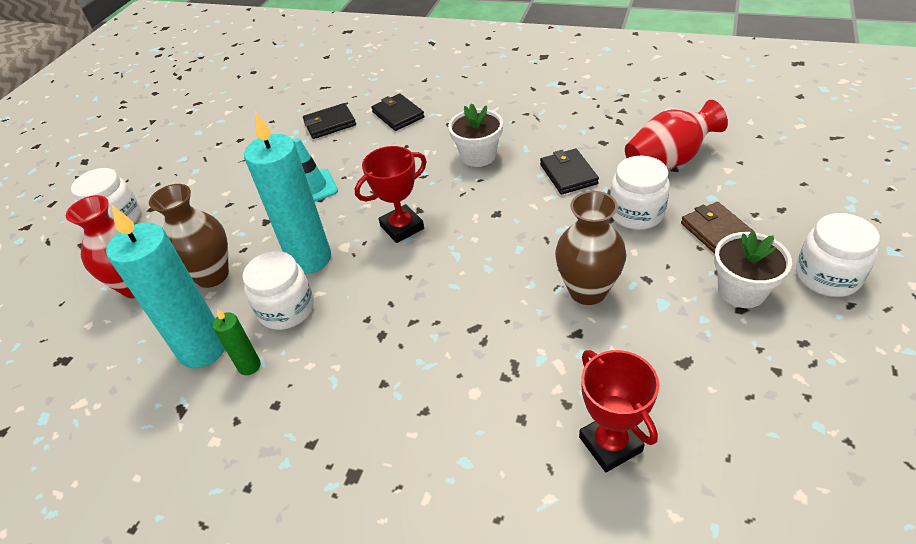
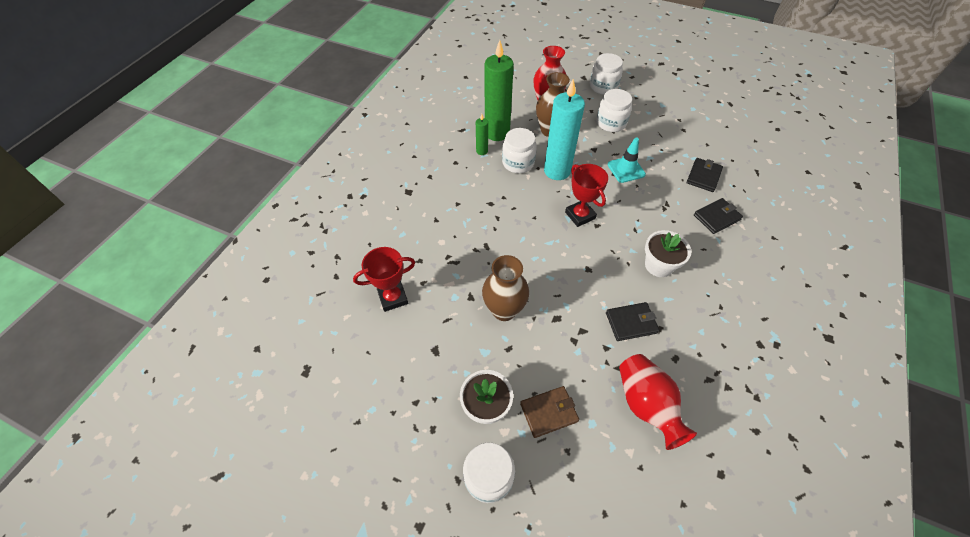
camera: 90 degrees right, 10 degrees up
(203, 349) = (497, 133): turquoise candle -> green candle
(330, 124) = (703, 176): black wallet -> black wallet turned 45 degrees clockwise
(636, 213) = (578, 360): white jar -> white jar (611, 123)

